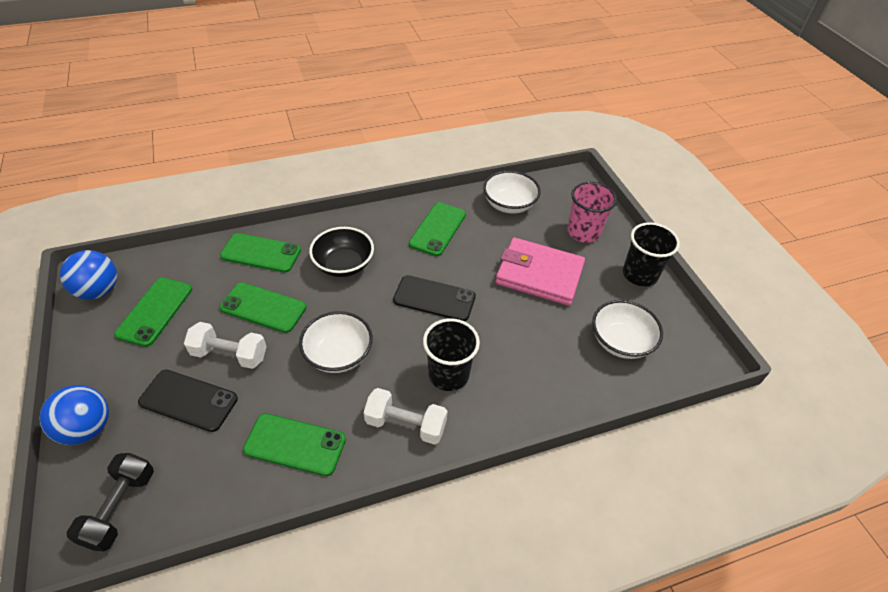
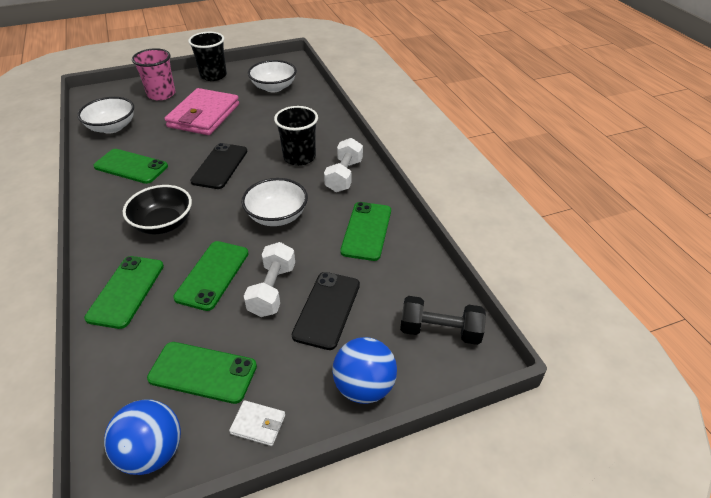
camera: 90 degrees left, 5 degrees down
(89, 350) = (258, 424): none -> white wallet

